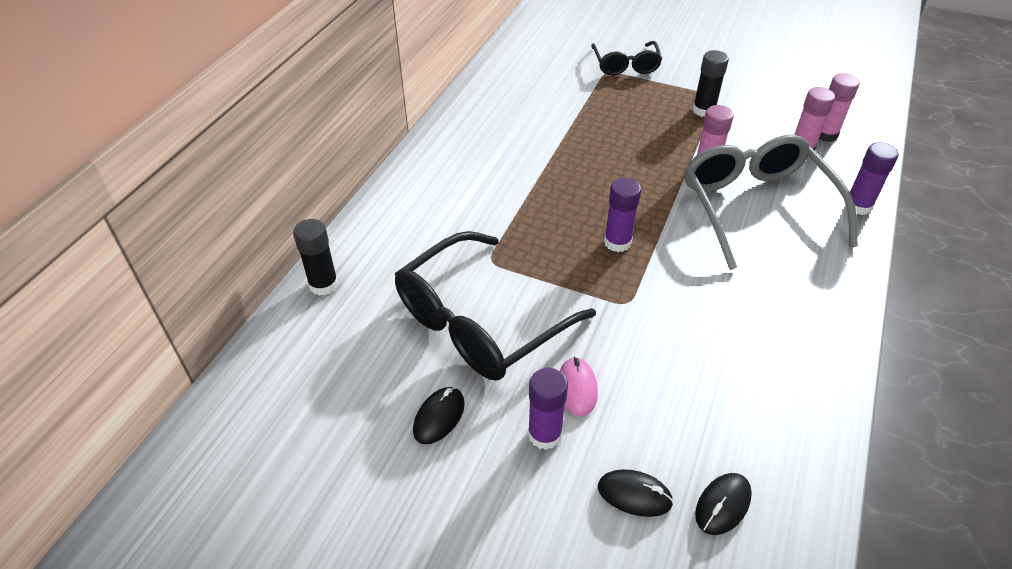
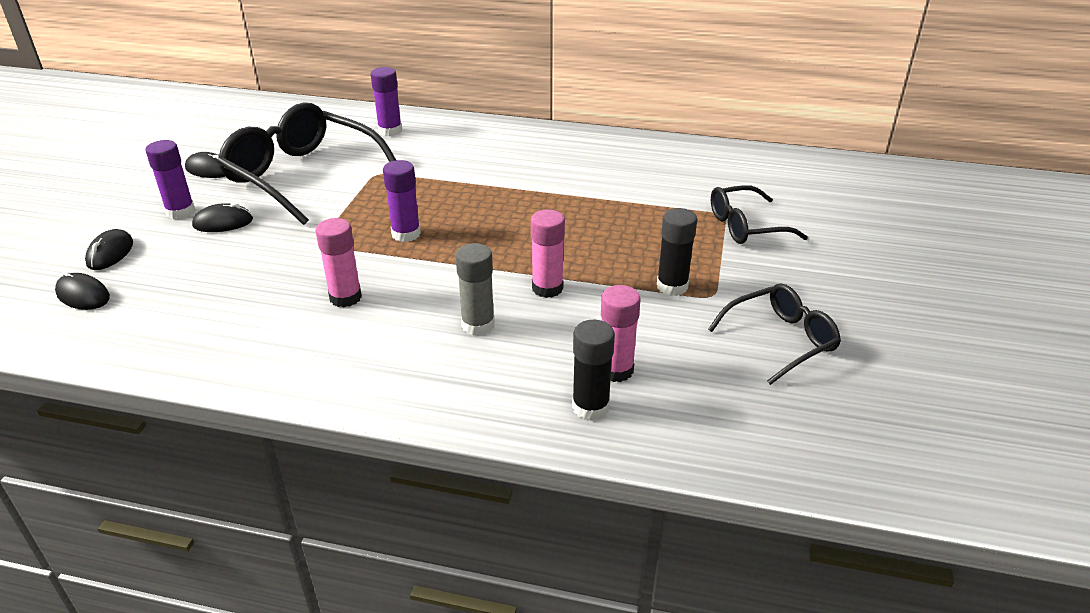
camera: 80 degrees right, 10 degrees down
(323, 284) = (348, 113): black glue stick -> black glue stick (590, 407)
(577, 388) = (223, 223): pink mouse -> black mouse
(756, 207) = (478, 325): grey glasses -> grey glue stick
(762, 80) = (780, 340): none -> black glasses
(825, 134) = (661, 396): pink glue stick -> pink glue stick (345, 297)
(858, 206) = (496, 415): purple glue stick -> purple glue stick (390, 131)

